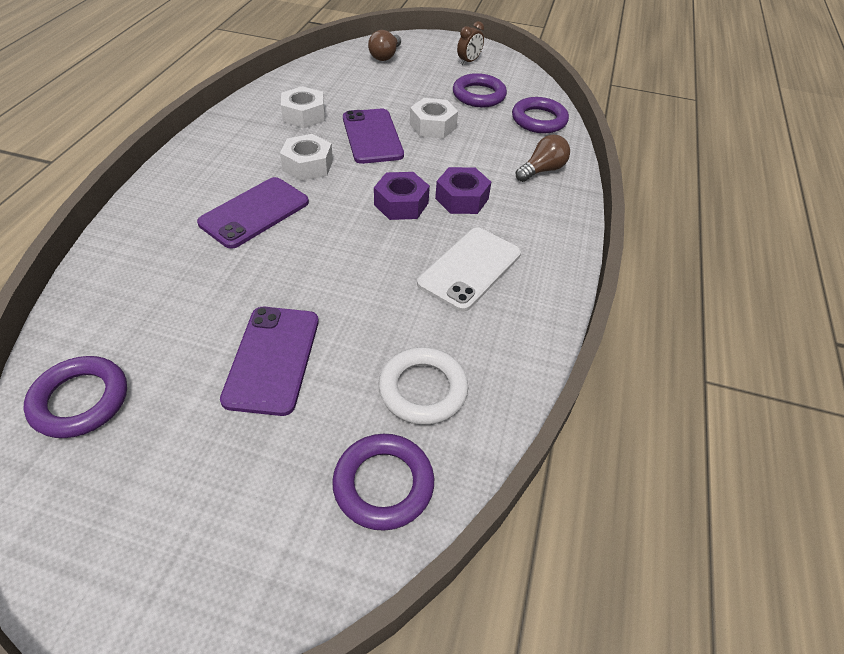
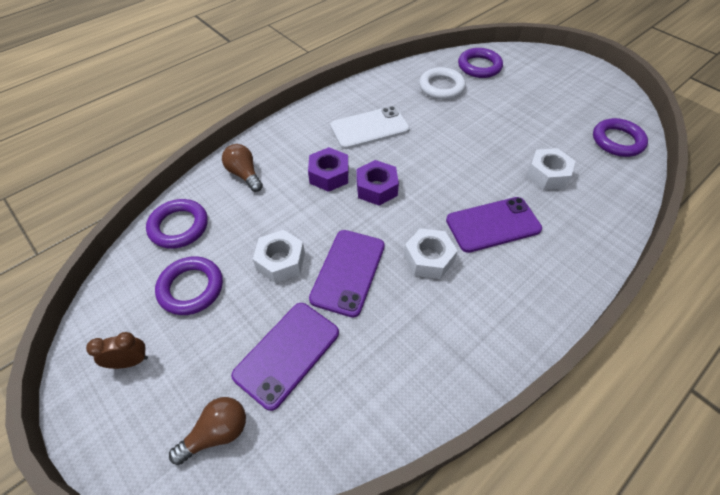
camera: 145 degrees left, 5 degrees up
(272, 359) = (511, 124): purple phone -> purple phone (287, 353)
(304, 115) = (397, 338): white nut -> white nut (547, 174)
(542, 170) = (244, 174): brown light bulb -> brown light bulb turned 60 degrees clockwise

